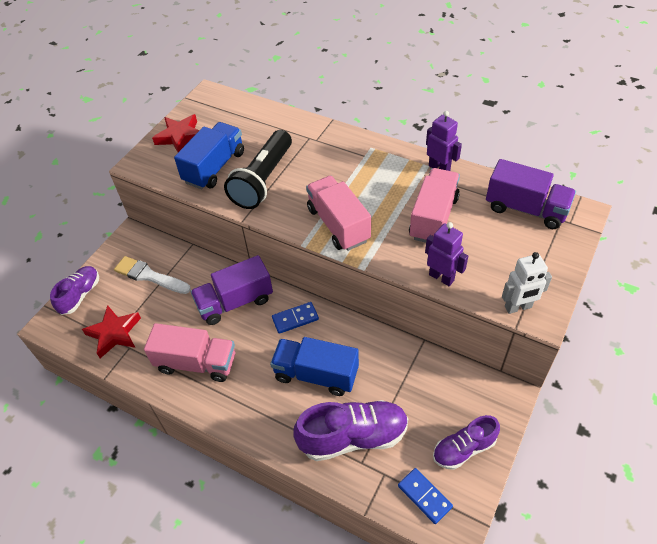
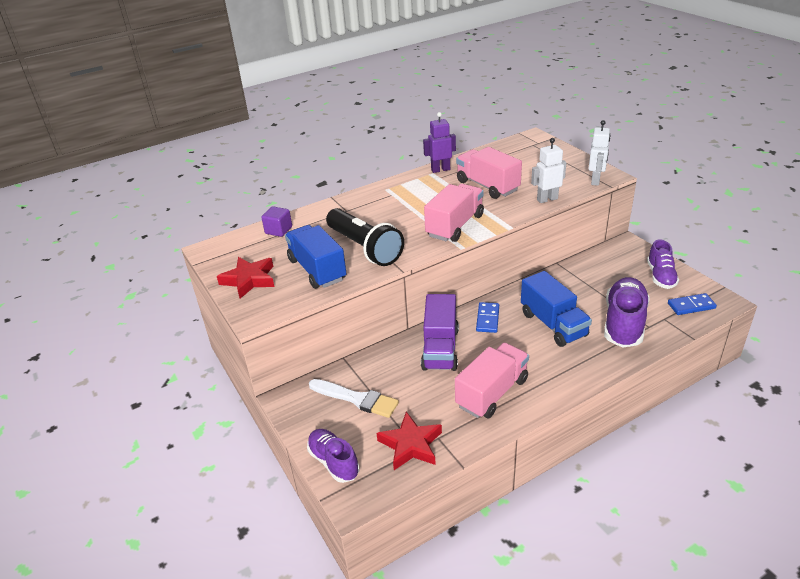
camera: 60 degrees left, 15 degrees down
(149, 276) = (356, 399): white brush -> white brush turned 120 degrees counterclockwise
(258, 116) = (278, 230): none -> purple cube
(316, 374) = (553, 324): blue truck -> blue truck turned 75 degrees counterclockwise
(338, 224) = (455, 226): pink truck -> pink truck turned 120 degrees clockwise
(441, 277) = (547, 199): purple robot -> white robot
(525, 209) = (512, 152): purple truck -> none

